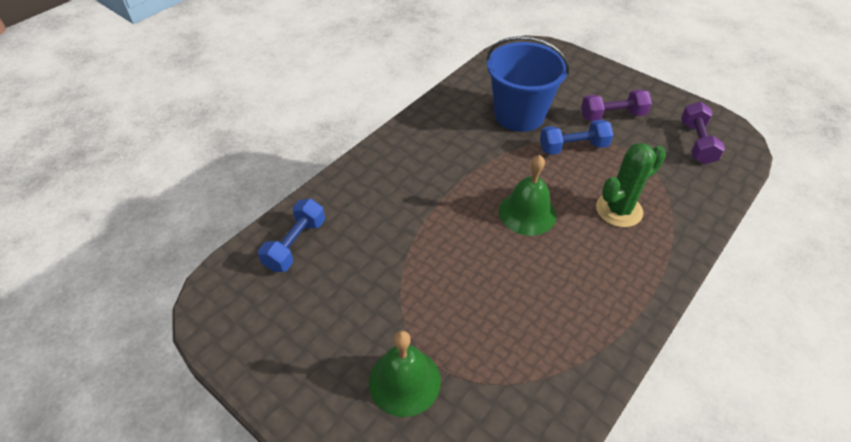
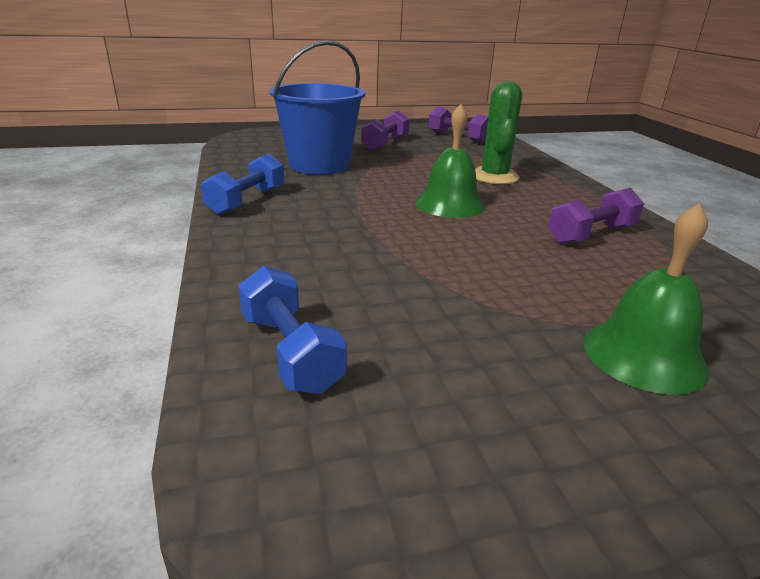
camera: 55 degrees left, 20 degrees down
(558, 309) = (591, 235): none -> purple dumbbell
(573, 147) = (397, 164): blue dumbbell -> blue dumbbell (247, 201)

